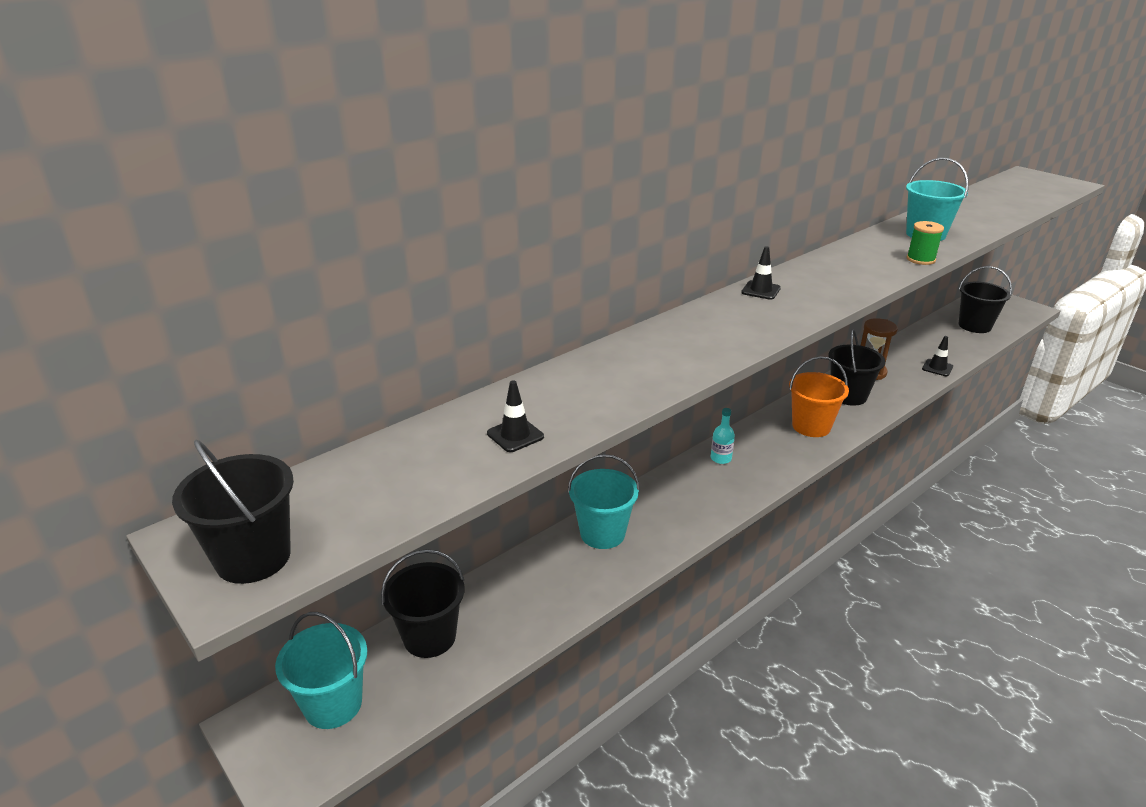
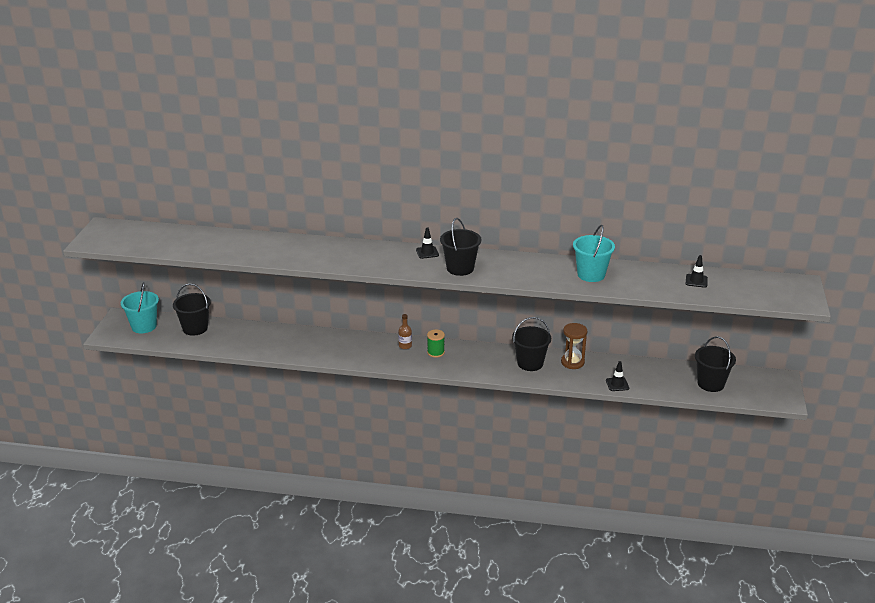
camera: 50 degrees right, 0 degrees up
(253, 558) = (104, 239): black bucket -> black bucket (460, 268)
(515, 435) = (219, 248): black traffic cone -> black traffic cone (696, 281)
(602, 533) = (303, 338): turquoise bucket -> none
(721, 458) = (405, 346): turquoise bottle -> brown bottle
(811, 426) = (476, 362): orange bucket -> none
(920, 259) = (543, 282): green spool -> green spool (435, 352)

